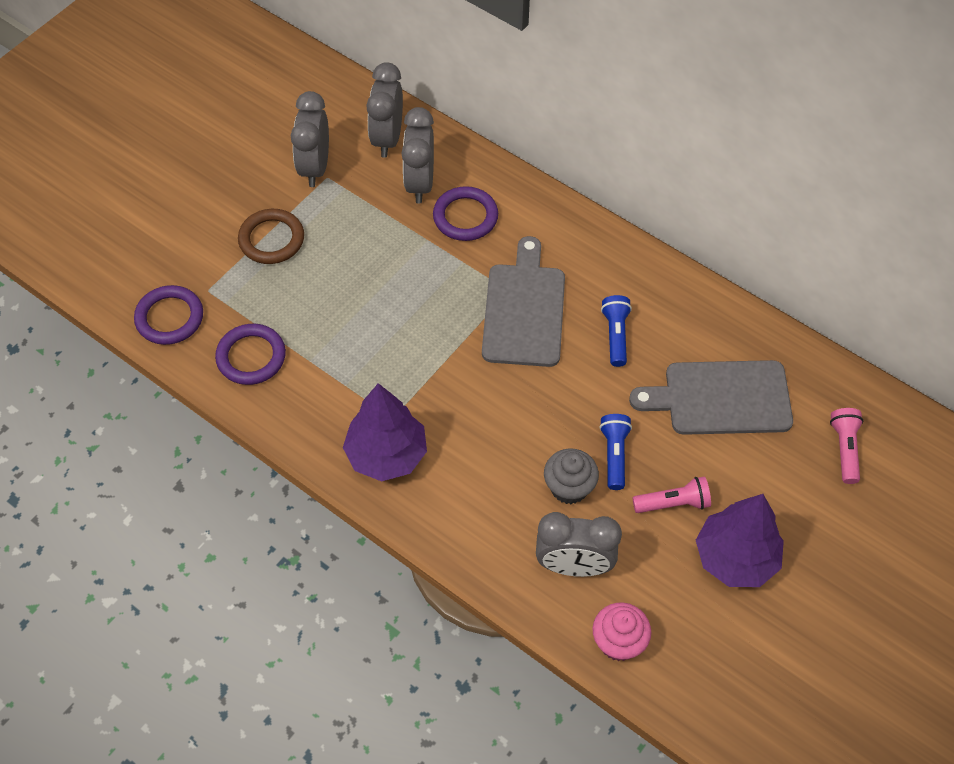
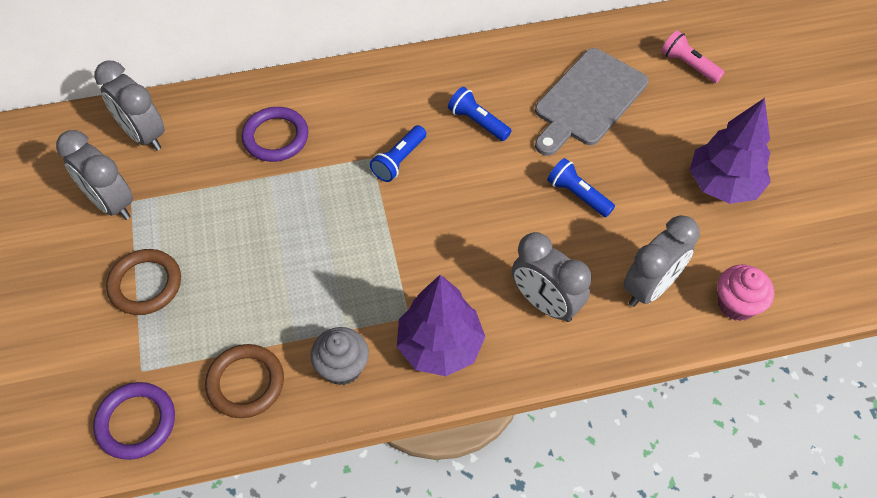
camera: 50 degrees left, 0 degrees up
(251, 357) = (246, 383): purple ring -> brown ring
(420, 183) = (211, 144): grey clock -> grey clock (545, 303)
(524, 310) = (399, 160): grey cutting board -> blue flashlight
(569, 487) = (580, 242): grey cupcake -> grey cupcake (342, 367)
(673, 503) = (648, 188): pink flashlight -> none

